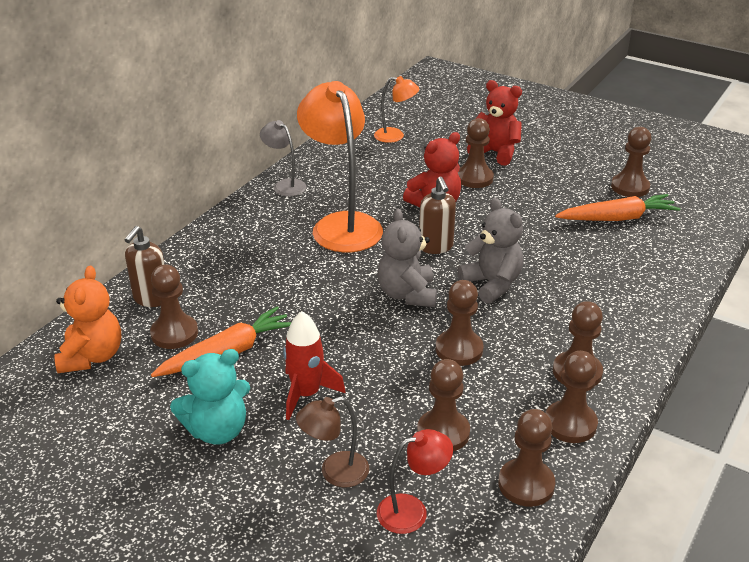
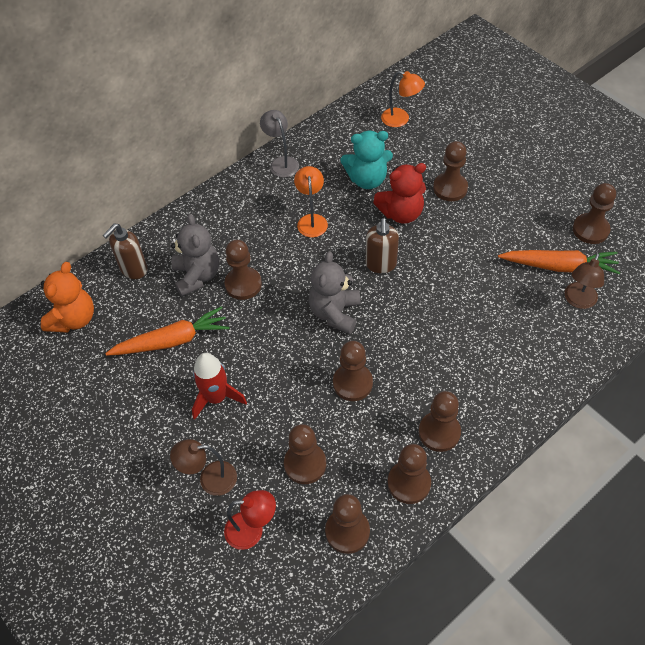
camera: 20 degrees right, 20 degrees up
(174, 333) = (139, 310): brown pawn -> brown pawn (243, 284)
(217, 430) = (140, 415): turquoise teddy bear -> turquoise teddy bear (367, 179)
(342, 224) = (312, 220): orange lamp -> orange lamp, size x0.50
(492, 284) = (410, 318): grey teddy bear -> grey teddy bear (197, 276)
(495, 153) = (483, 159): red teddy bear -> none
(652, 241) = (578, 301): none -> brown lamp

